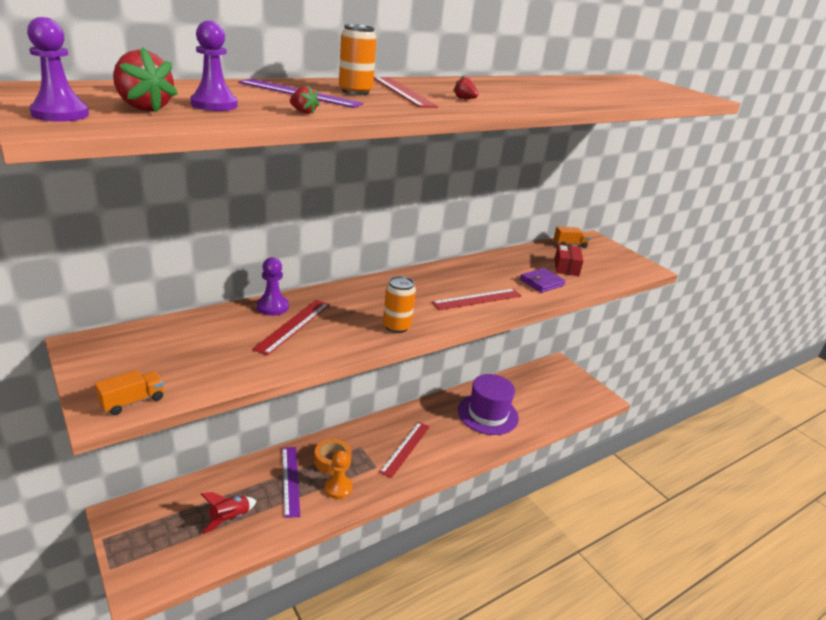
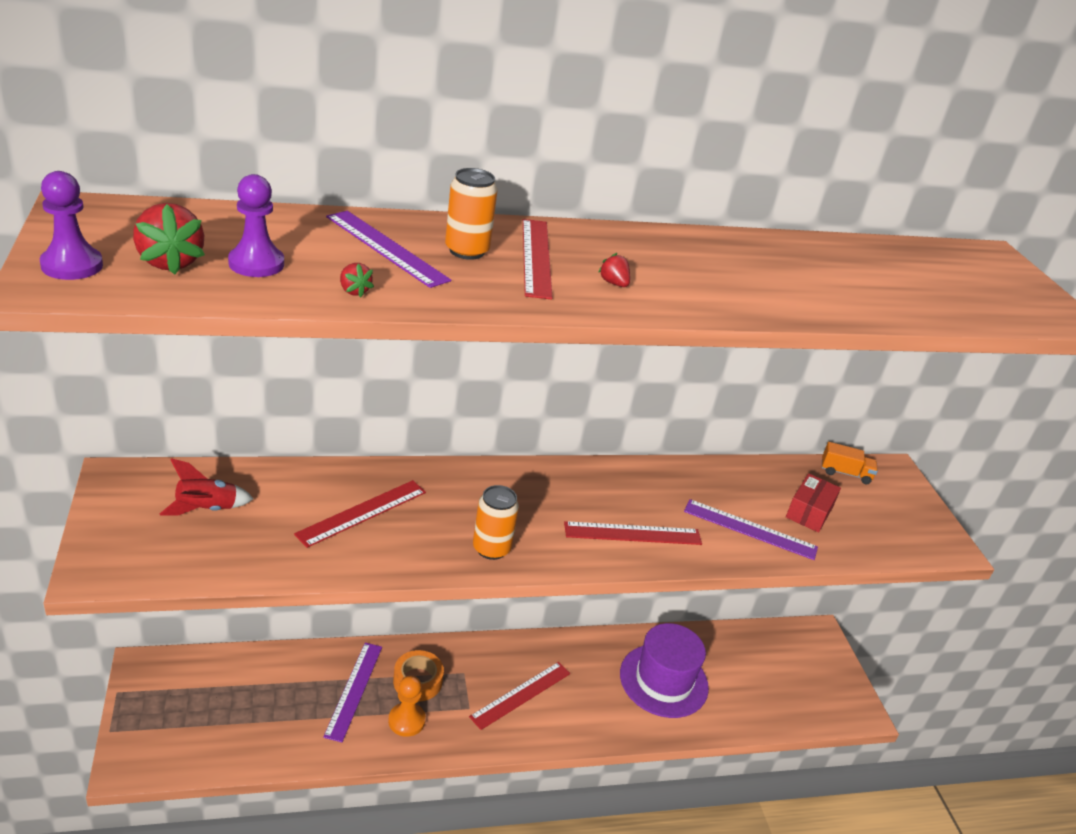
camera: 20 degrees right, 5 degrees up
(132, 401) = (128, 569): orange truck -> none
(229, 518) = (261, 716): red rocket -> red rocket (206, 509)
(272, 307) = (353, 478): purple pawn -> none
(541, 282) = (750, 529): purple wallet -> purple ruler

